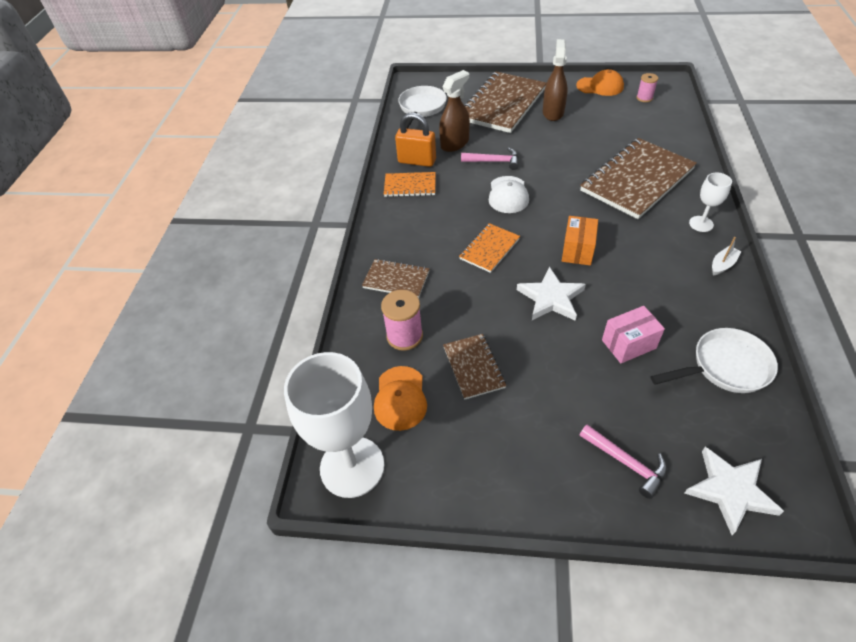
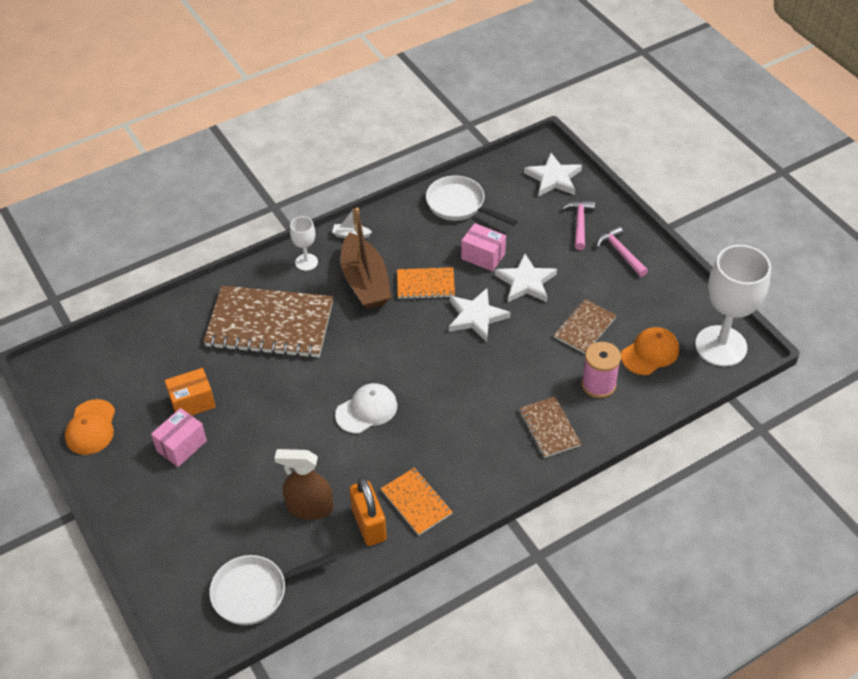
camera: 130 degrees left, 0 degrees up
(489, 249) = (454, 384): orange notebook -> orange notebook (425, 284)
(494, 161) = (318, 451): pink hammer -> pink hammer (620, 252)
(502, 104) = (192, 506): brown notebook -> none
(553, 112) = (181, 446): brown spray bottle -> pink box
(568, 357) = (526, 282): none -> white star
(577, 250) = (406, 324): orange box -> orange box (192, 402)
(600, 86) = (91, 427): orange cap -> orange cap turned 150 degrees counterclockwise
(644, 98) = (98, 376): pink spool -> none
(649, 248) = (365, 282): none -> brown boat

